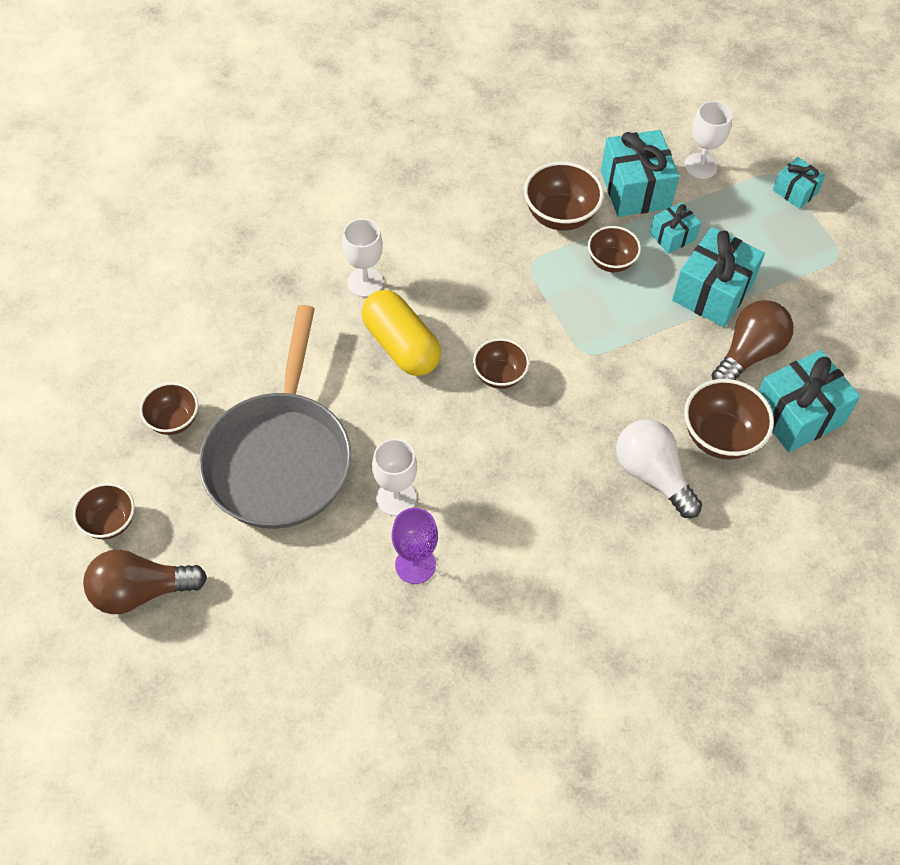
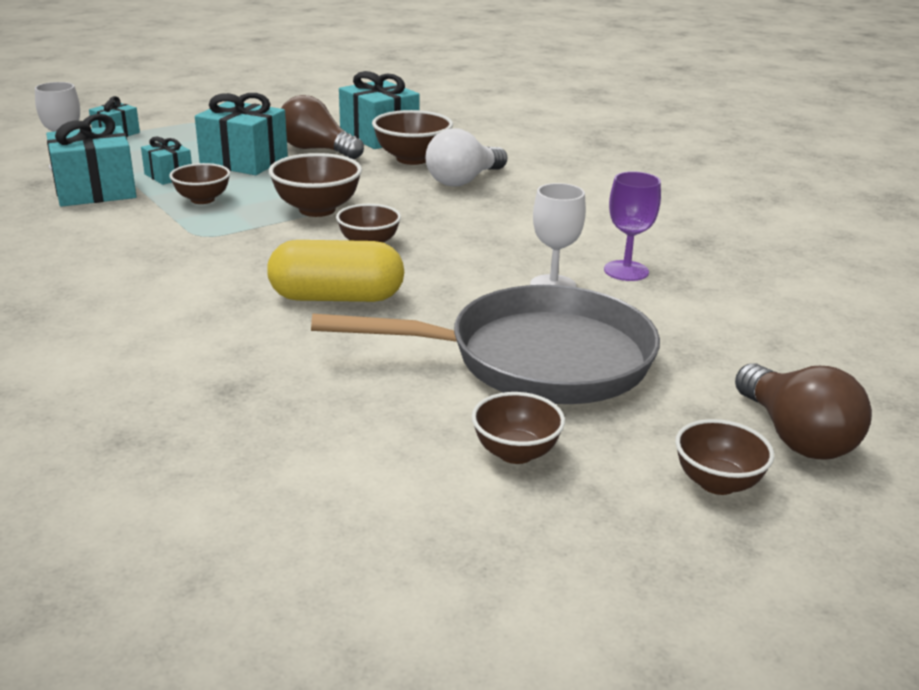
camera: 100 degrees left, 30 degrees down
(365, 282) = (232, 329): white goblet -> none
(401, 345) = (337, 298): yellow capsule -> yellow capsule turned 45 degrees clockwise
(560, 216) = (129, 223): brown bowl -> brown bowl (317, 209)

